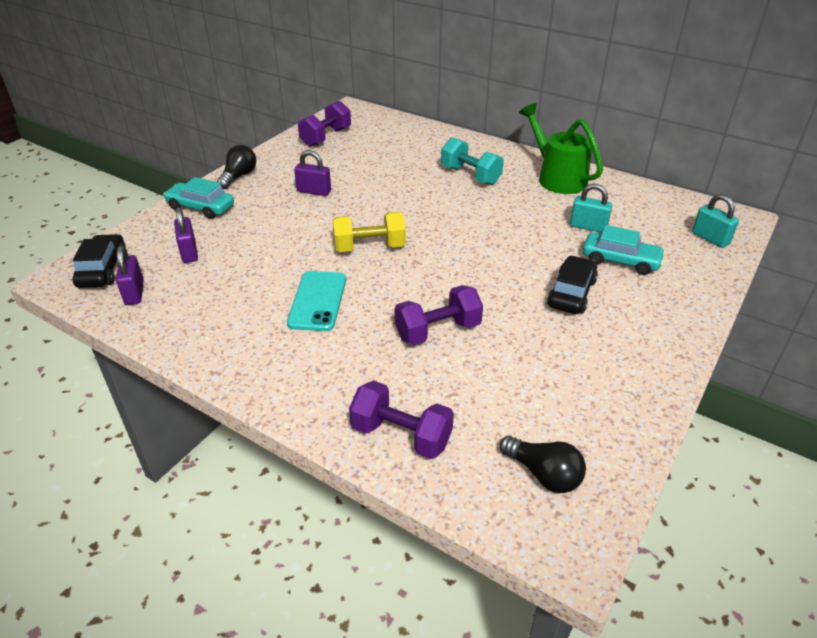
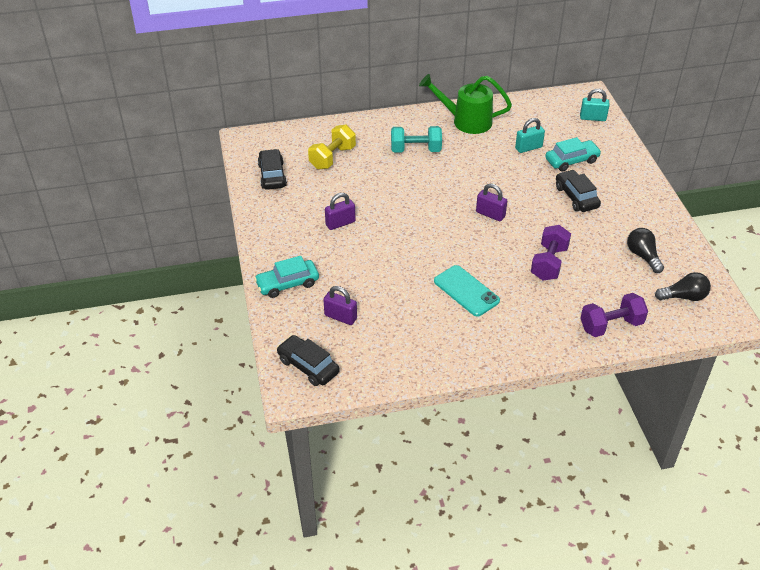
camera: 45 degrees left, 5 degrees up
(134, 293) = (357, 363): purple padlock -> purple padlock (490, 214)
(239, 176) = (269, 245): black light bulb -> black light bulb (643, 256)
(326, 137) = (272, 175): purple dumbbell -> black car
(369, 247) = (438, 239): yellow dumbbell -> yellow dumbbell (332, 157)

